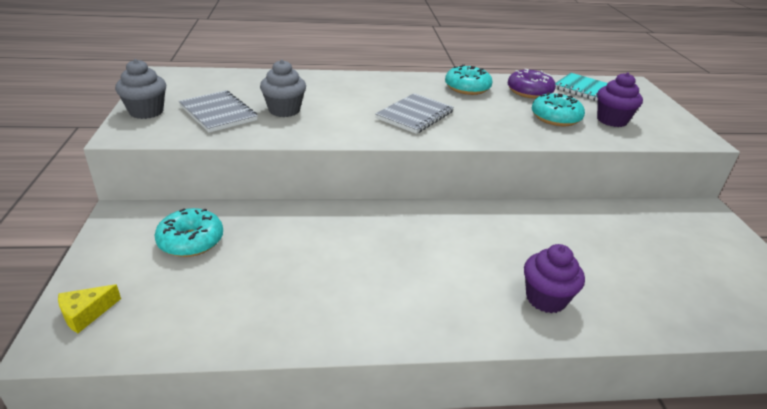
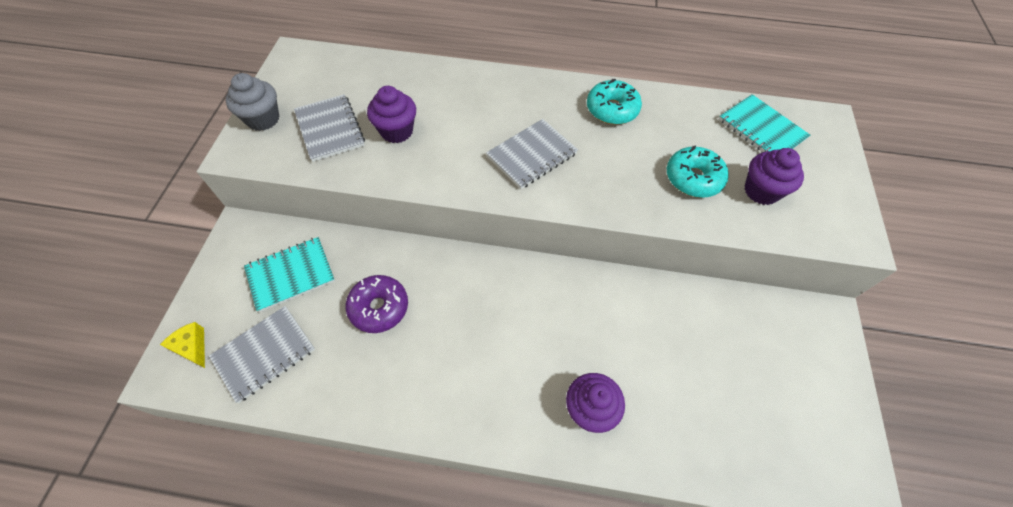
camera: 15 degrees right, 25 degrees up
(86, 313) = (192, 347): yellow cheese -> yellow cheese turned 75 degrees clockwise
(179, 307) = (264, 354): none -> grey notebook
(191, 241) = (291, 275): turquoise donut -> turquoise notebook
(284, 110) = (396, 131): grey cupcake -> purple cupcake
(529, 92) = (684, 124): purple donut -> purple donut (379, 307)

